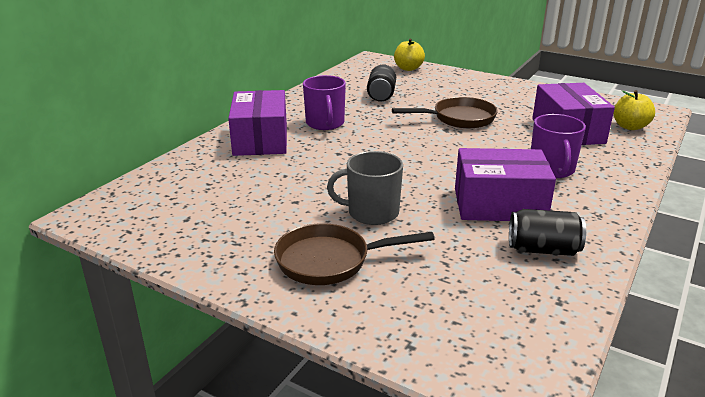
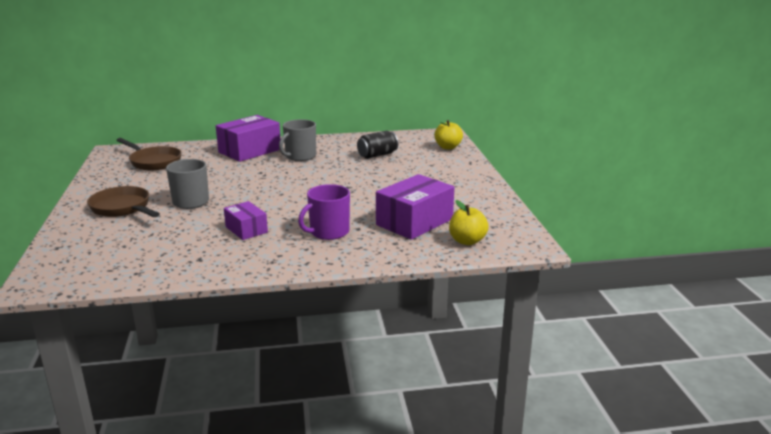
camera: 50 degrees right, 5 degrees down
(325, 123) = (300, 156): purple mug -> grey mug
(459, 119) = (374, 185): brown pan -> brown pan (153, 162)
(499, 204) = (246, 229): purple box -> purple box, size x0.57
(543, 249) = (198, 255): black can -> none

